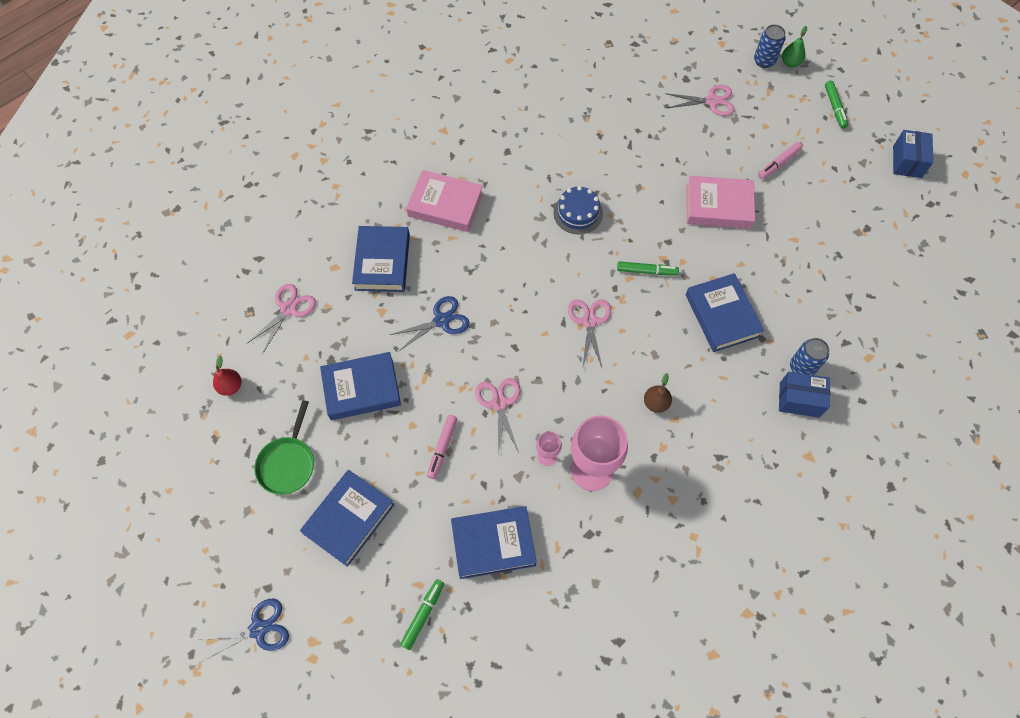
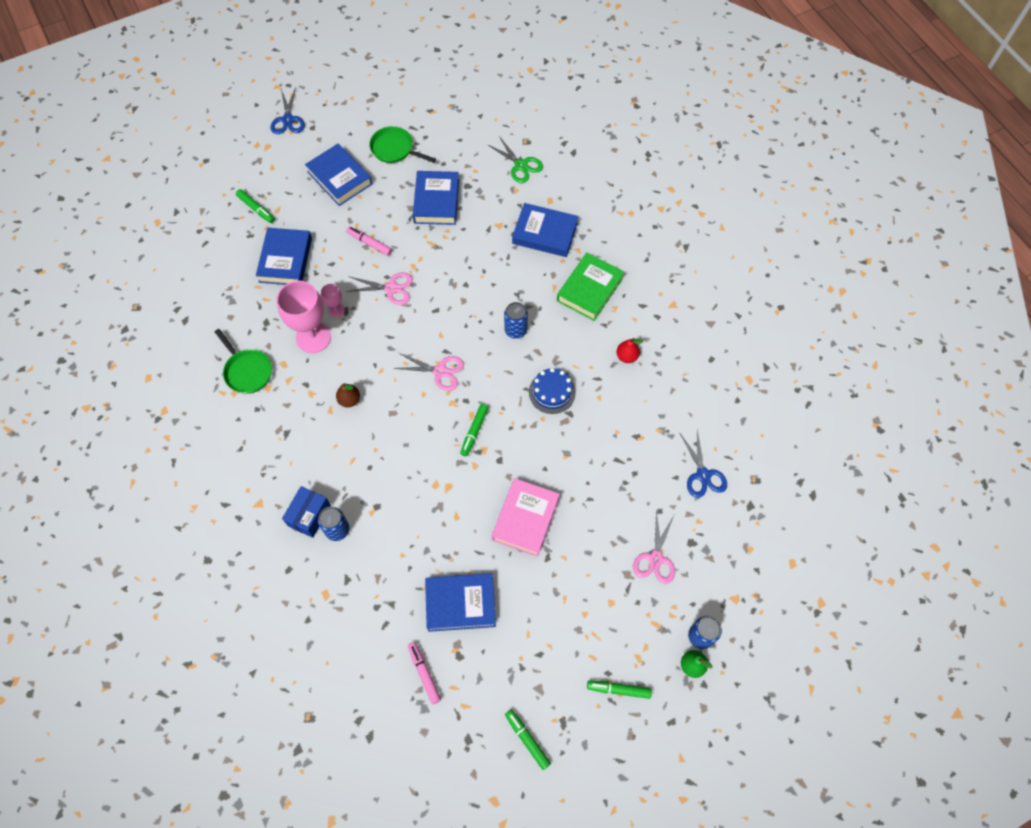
camera: 105 degrees right, 0 degrees up
(230, 386) = (467, 123): red pear -> red pear (627, 356)
(288, 309) = (520, 165): pink scissors -> green scissors
(441, 320) = (477, 264): blue scissors -> blue scissors (703, 475)
(445, 205) = (589, 289): pink book -> green book
(516, 262) = (515, 330): none -> blue can
(660, 532) = (247, 371): none -> green pan
(722, 315) = (410, 480): blue book -> blue book (460, 603)
(778, 164) = (560, 597): pink marker -> pink marker (424, 673)
(907, 161) = (527, 739): blue box -> green marker

